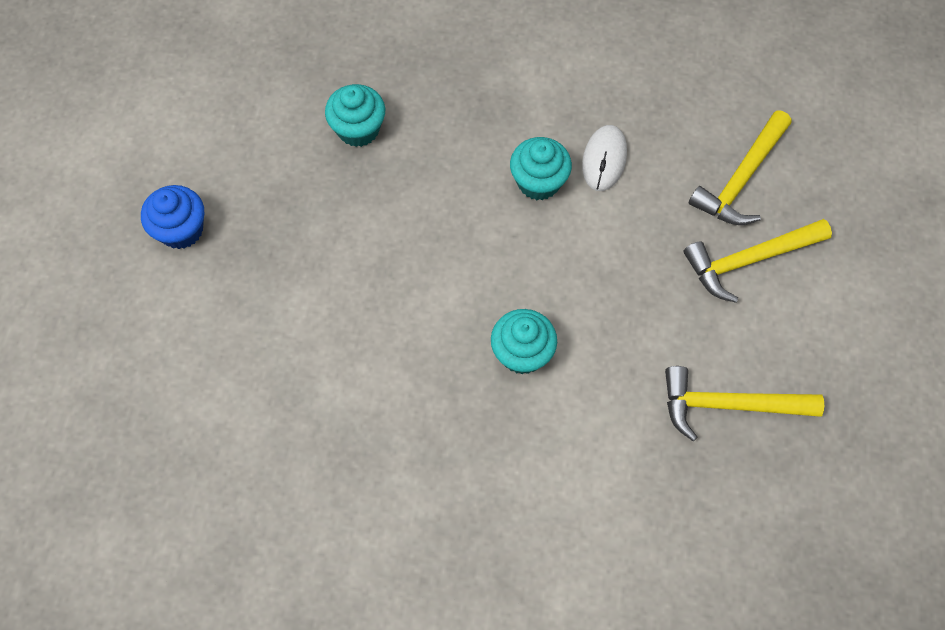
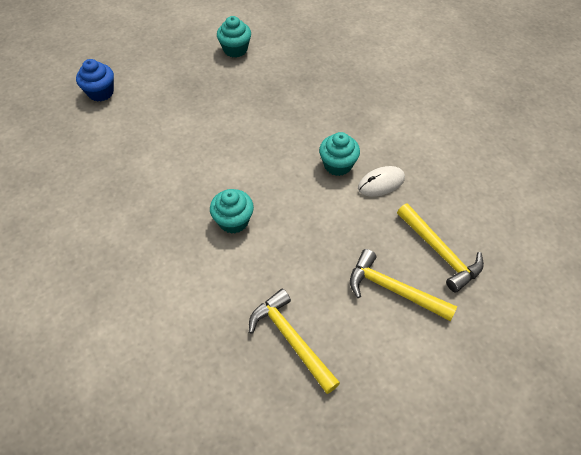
camera: 50 degrees right, 10 degrees down
(181, 230) = (179, 61): blue cupcake -> blue cupcake (101, 92)
(358, 129) = (291, 83): turquoise cupcake -> turquoise cupcake (235, 49)
(741, 179) = (440, 252): yellow hammer -> yellow hammer turned 120 degrees counterclockwise

